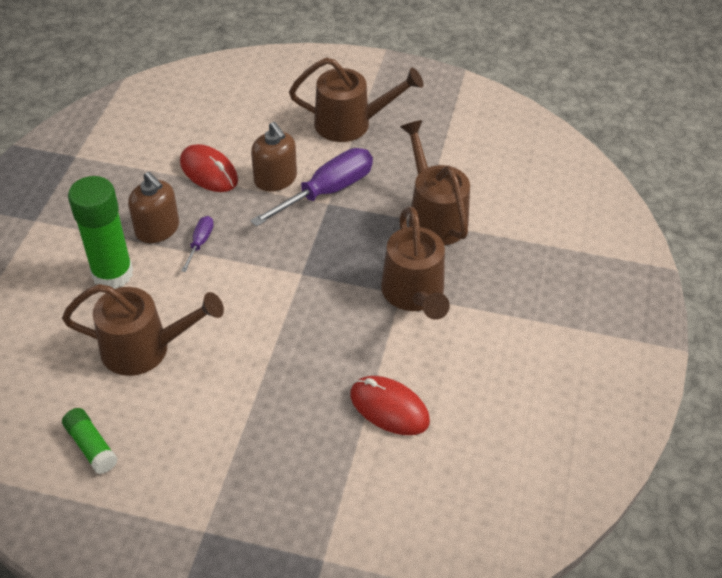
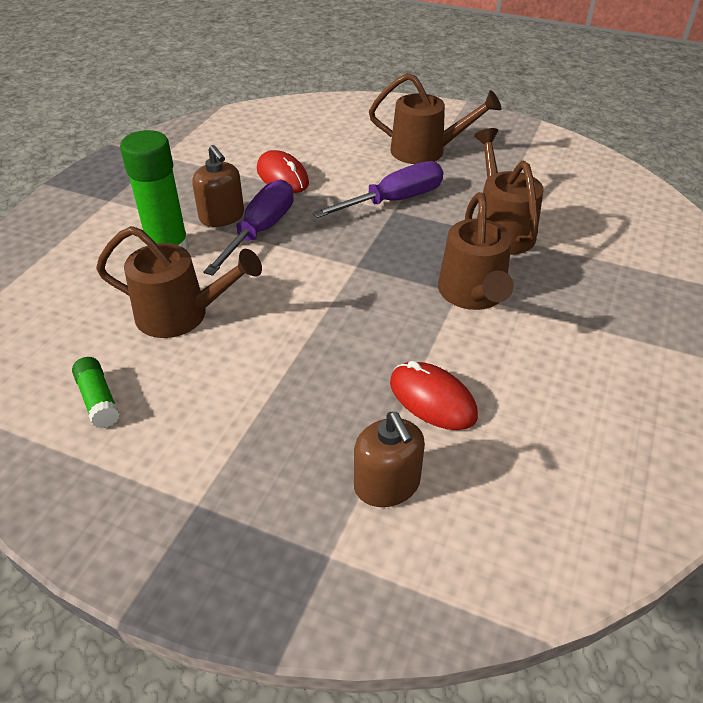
camera: 10 degrees right, 5 degrees down
(200, 243) = (260, 231): purple screwdriver -> purple screwdriver, size x2.09
(275, 179) = (345, 187): brown soap dispenser -> brown soap dispenser (387, 484)

